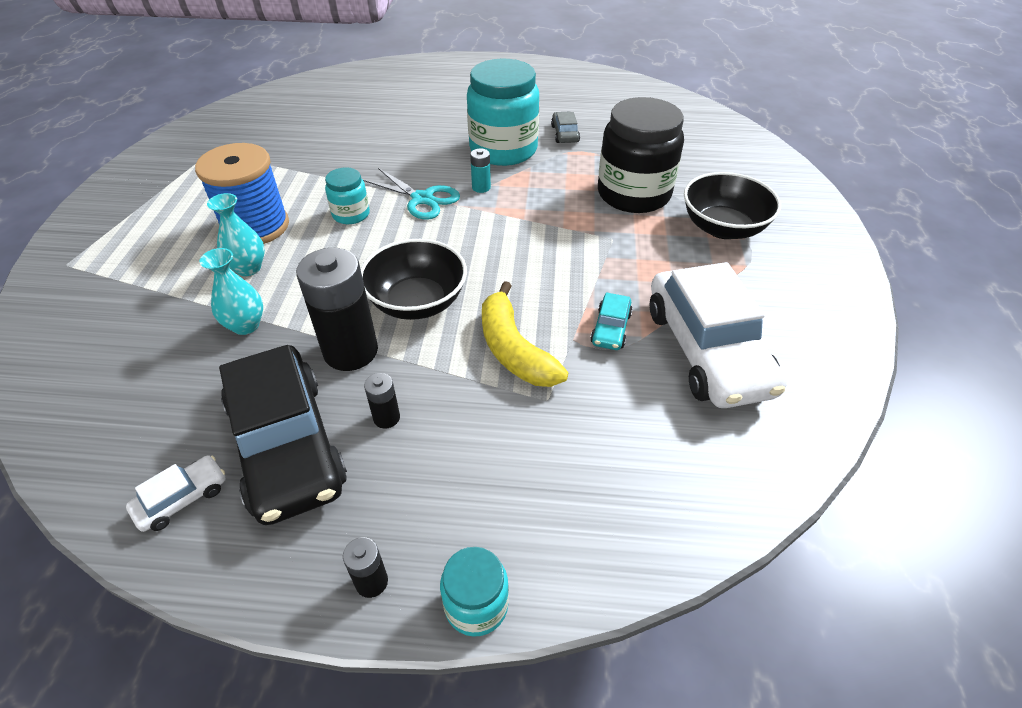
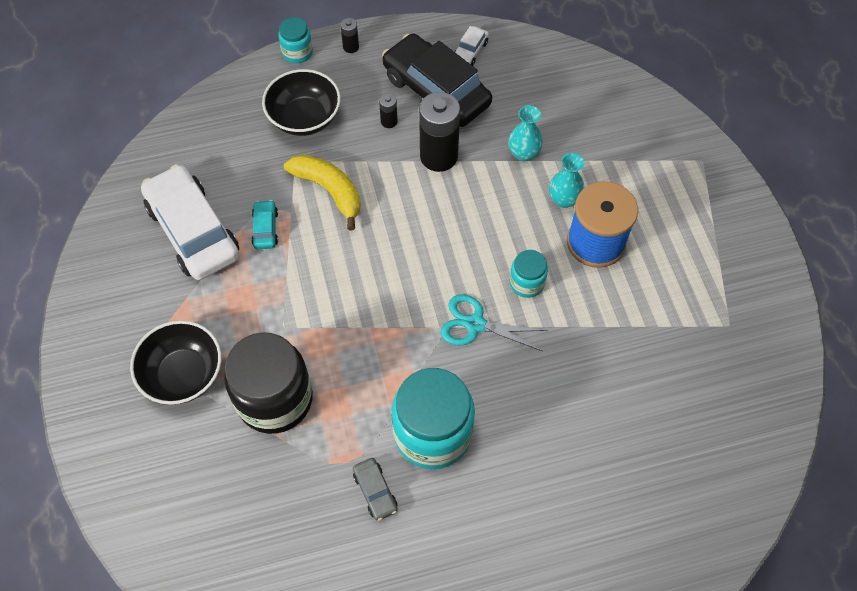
camera: 160 degrees right, 15 degrees up
(417, 302) = (416, 208): black bowl -> black bowl (304, 118)
(481, 187) = (428, 360): turquoise battery -> none

